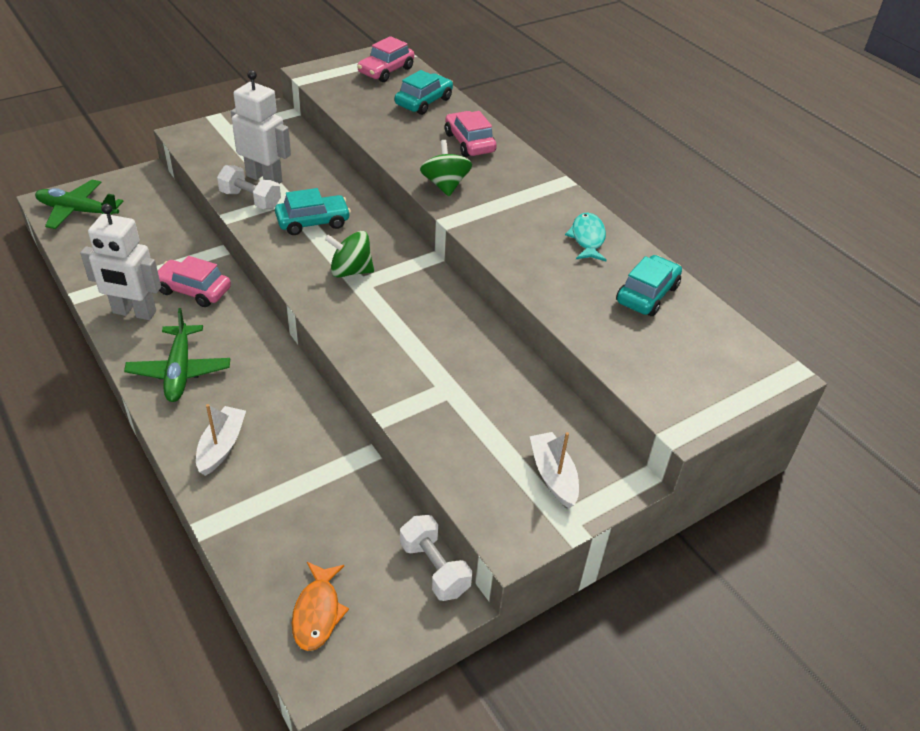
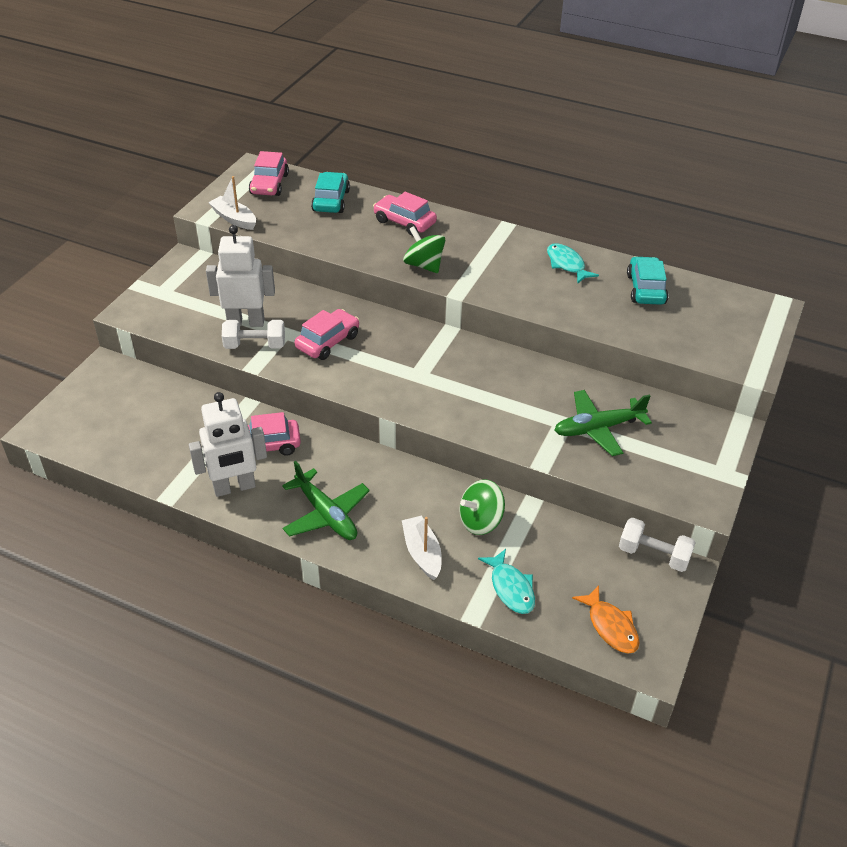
camera: 30 degrees left, 0 degrees up
(77, 211) = (79, 426): green plane -> green plane (598, 428)
(264, 521) = (511, 588): none -> turquoise fish
(313, 222) = (327, 342): turquoise car -> pink car
(350, 271) = (400, 368): green spinning top -> green spinning top (480, 521)
(553, 475) = (688, 448): white boat -> white boat (234, 219)

